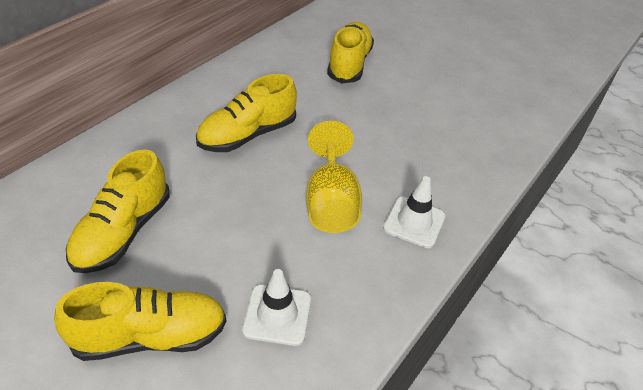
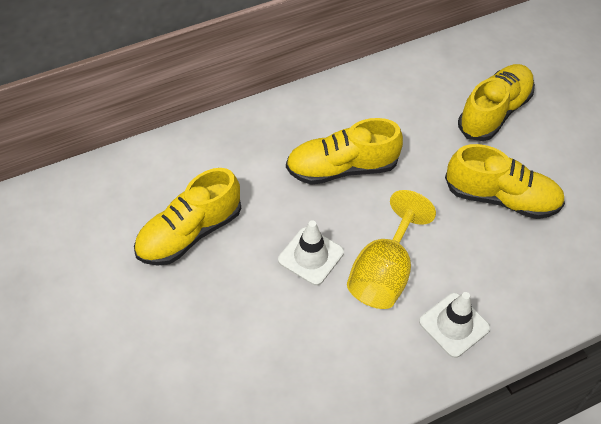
camera: 30 degrees right, 10 degrees up
(150, 336) = (173, 338): yellow shoe -> yellow shoe (501, 198)
(277, 315) = (280, 363): white traffic cone -> white traffic cone (311, 256)

